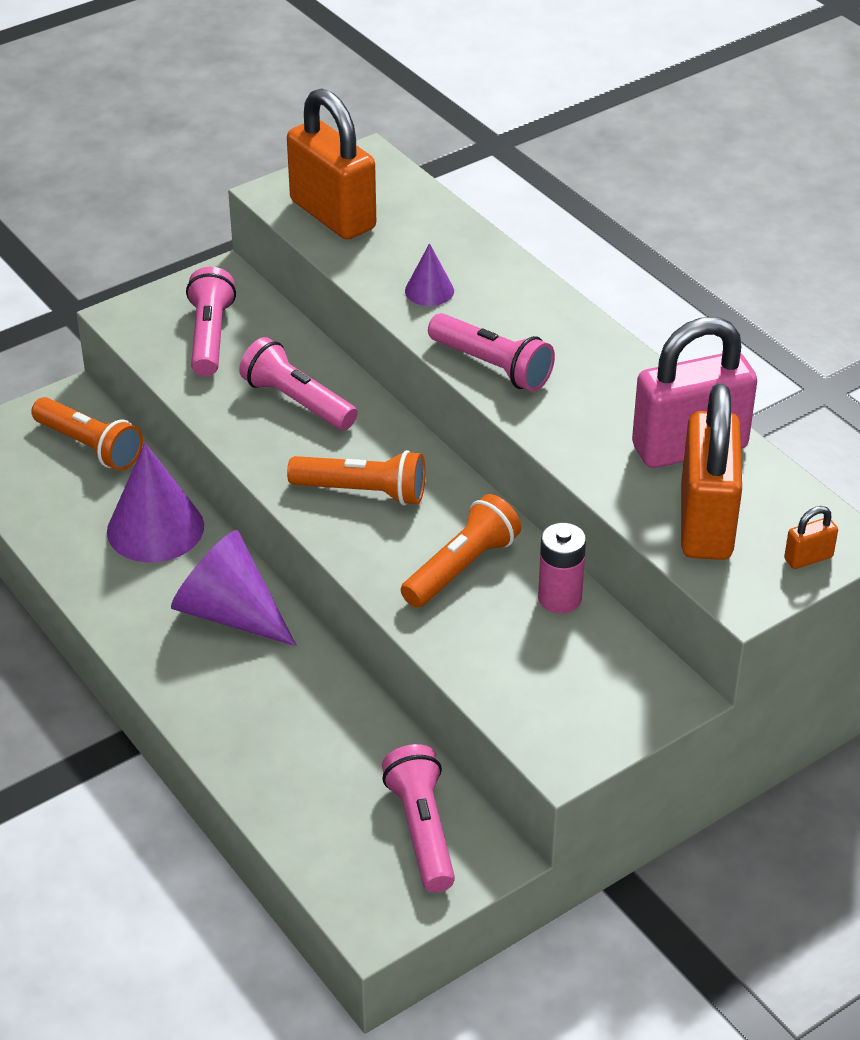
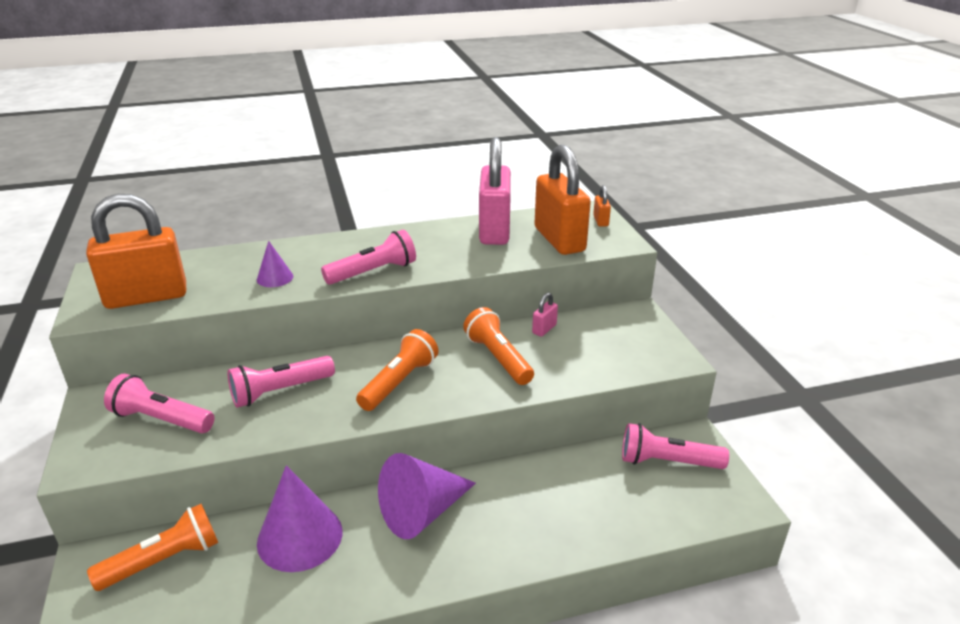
camera: 70 degrees left, 10 degrees down
(559, 598) = (544, 329): pink battery -> pink padlock
(705, 522) = (559, 240): orange padlock -> orange padlock turned 45 degrees clockwise

